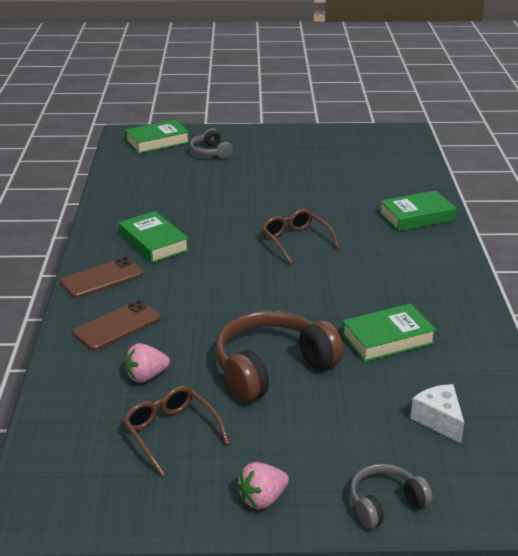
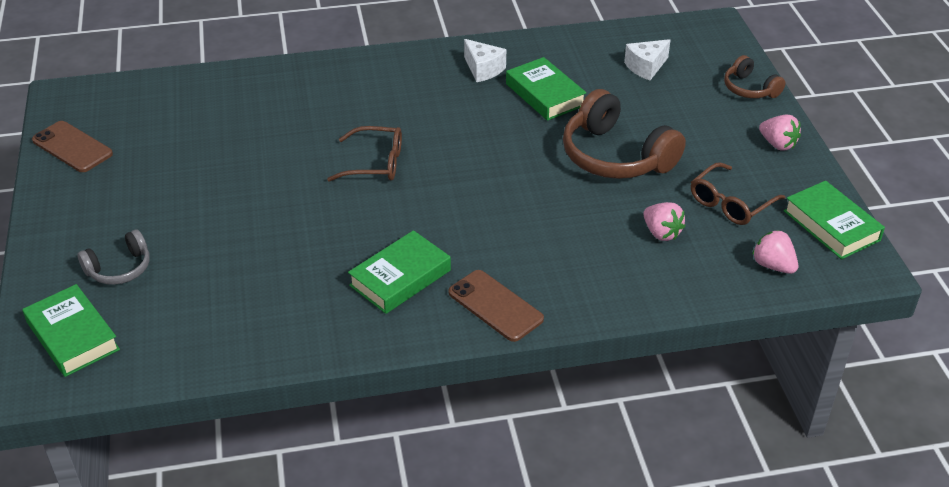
camera: 100 degrees left, 10 degrees up
(66, 440) = (773, 266): none -> pink strawberry
(117, 326) = (586, 271): brown phone -> brown phone (72, 147)
(295, 241) = (375, 163): brown glasses -> brown glasses turned 135 degrees counterclockwise
(385, 503) = (749, 89): grey headphones -> brown headphones
(416, 216) = (305, 83): green book -> green book (831, 226)
(436, 306) = (483, 69): none -> white cheese

